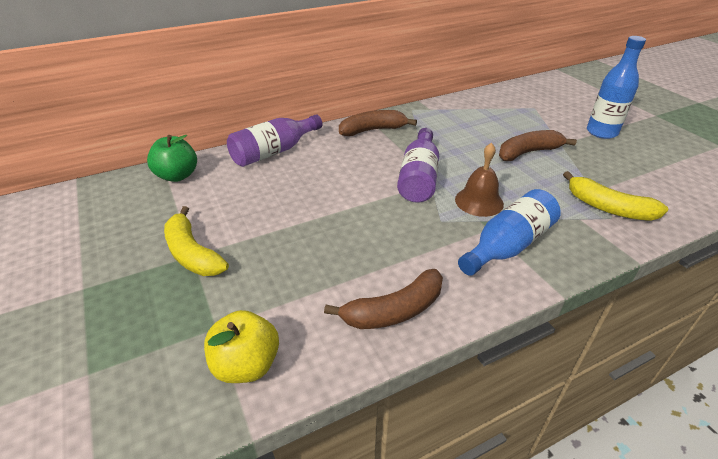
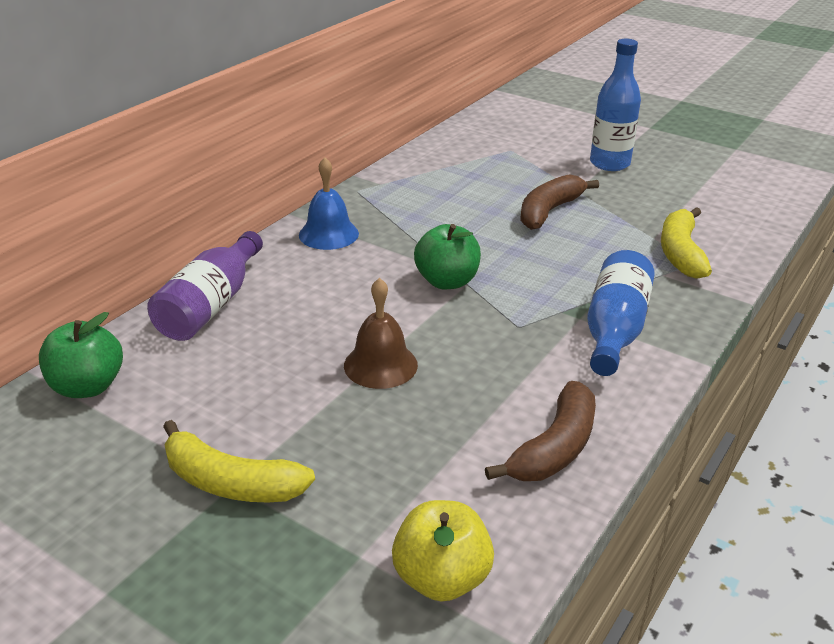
camera: 30 degrees left, 5 degrees down
(373, 130) = (328, 234): brown banana -> blue bell
(419, 178) = (447, 281): purple bottle -> green apple
(479, 201) = (542, 289): brown bell -> brown bell (380, 365)
(608, 207) = (680, 253): yellow banana -> yellow banana turned 90 degrees clockwise

